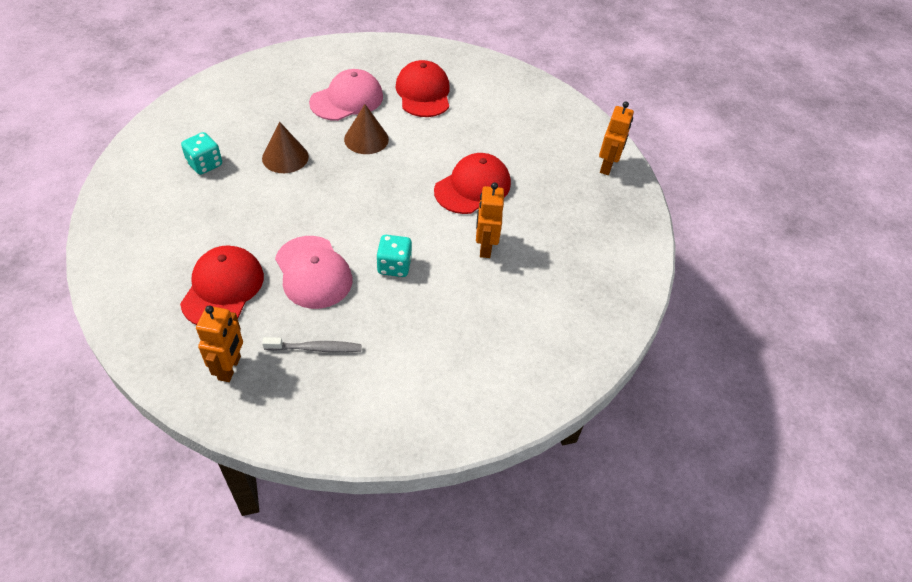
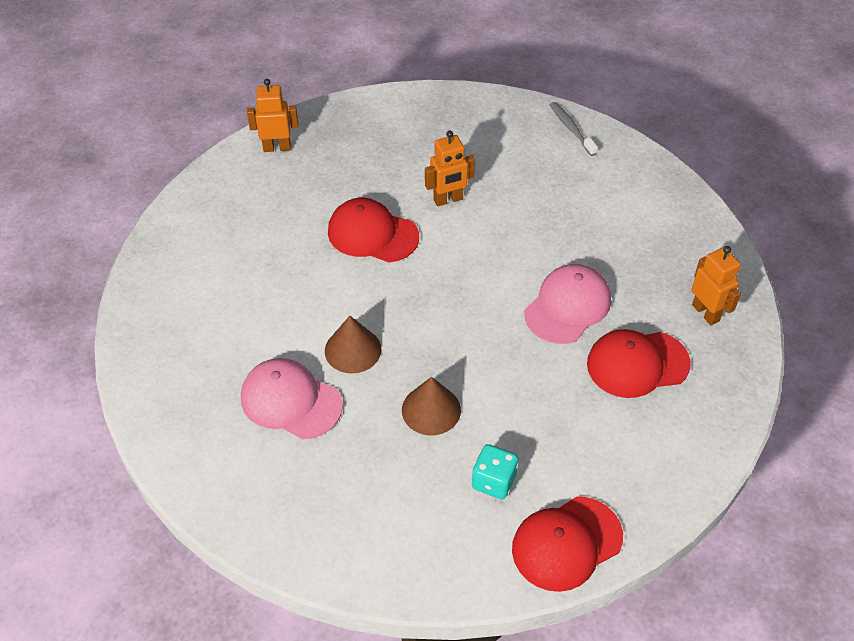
camera: 110 degrees left, 0 degrees up
(230, 368) = (706, 313): orange robot -> orange robot turned 75 degrees clockwise
(316, 348) = (642, 266): grey toothbrush -> grey toothbrush (571, 128)
(394, 266) = (516, 252): turquoise dice -> none
(423, 93) = (235, 332): red cap -> red cap (566, 543)

